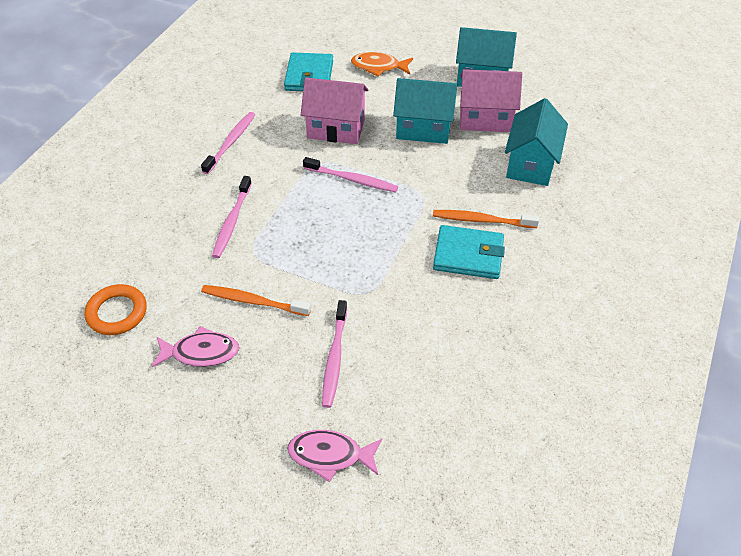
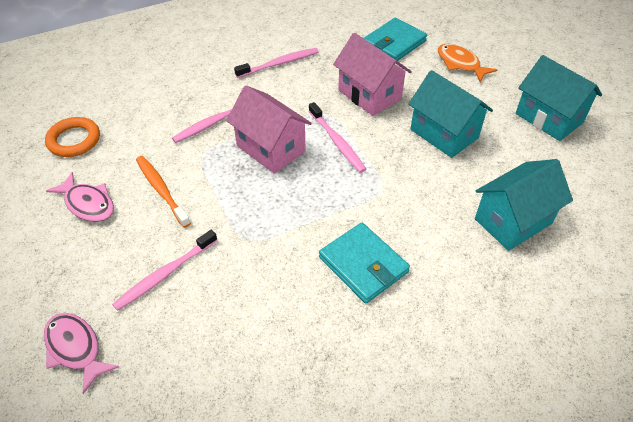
camera: 40 degrees right, 0 degrees up
(481, 220) = (409, 242): orange toothbrush -> none
(485, 118) = (512, 155): pink house -> pink house (271, 148)

